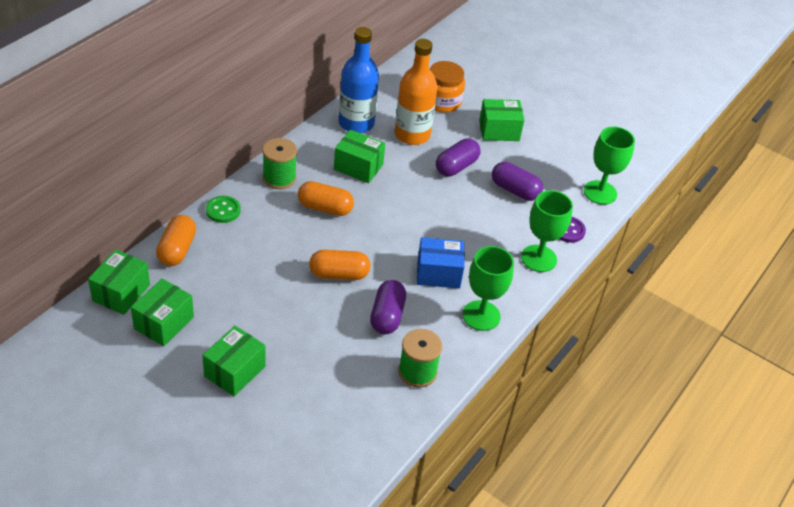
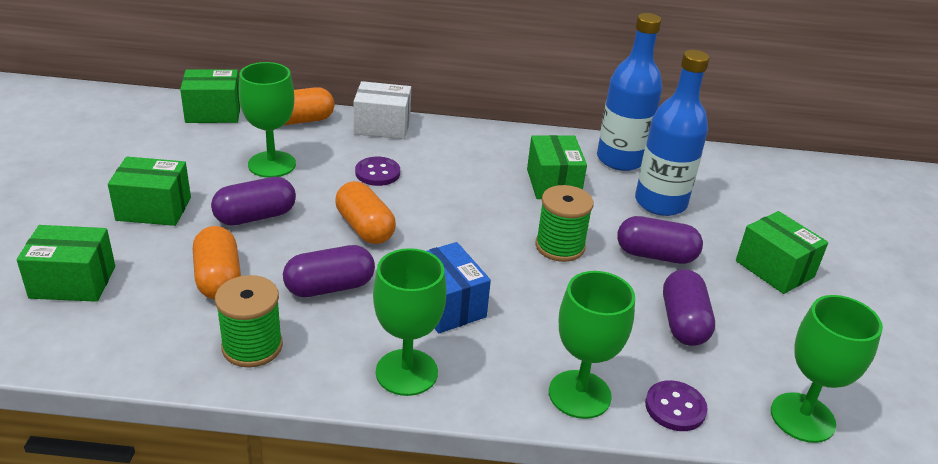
camera: 60 degrees right, 10 degrees down
(164, 323) = (191, 146): green box -> green box (73, 282)
(223, 210) = (382, 126): green button -> white box
(226, 288) = (272, 164): none -> green goblet
(279, 178) = (469, 141): green spool -> green spool (560, 246)
(281, 240) = (377, 173): none -> purple button
(285, 321) = (255, 216): none -> purple capsule
(325, 208) = (459, 184): orange capsule -> orange capsule (218, 278)
(412, 135) = (660, 203): orange bottle -> blue bottle
(442, 101) = (752, 205): orange jar -> none

